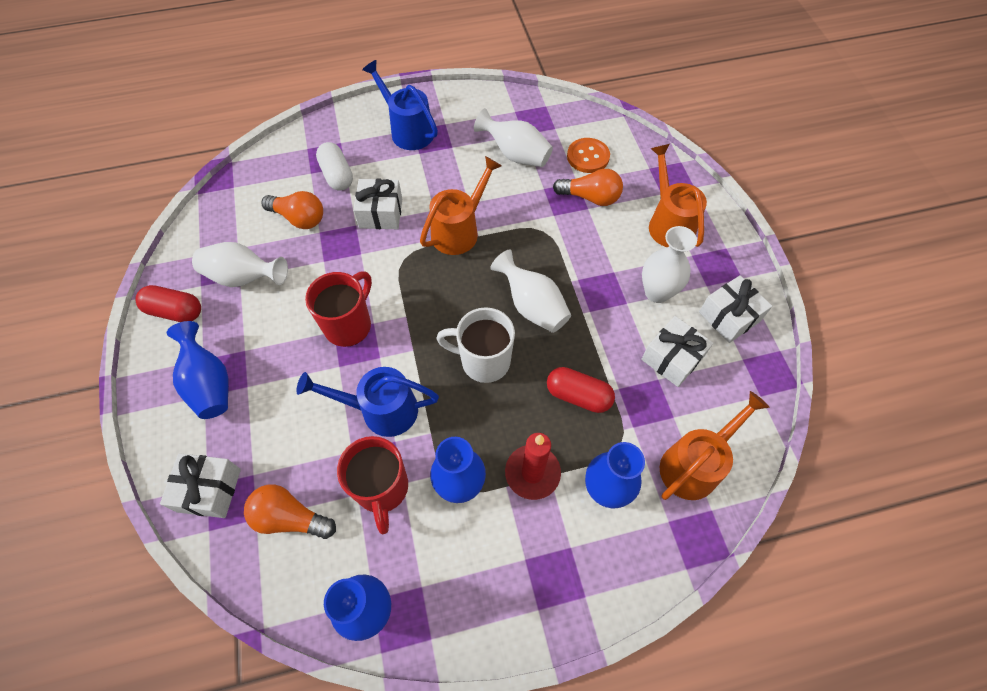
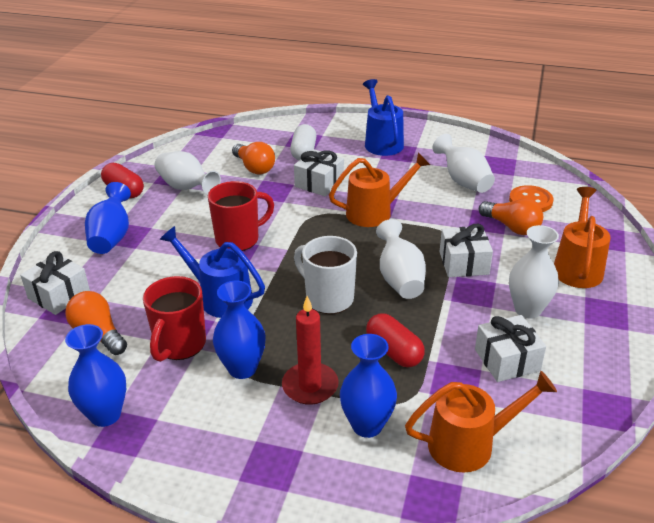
camera: 30 degrees right, 25 degrees down
(729, 317) = (591, 352): white gift -> white gift (463, 263)

